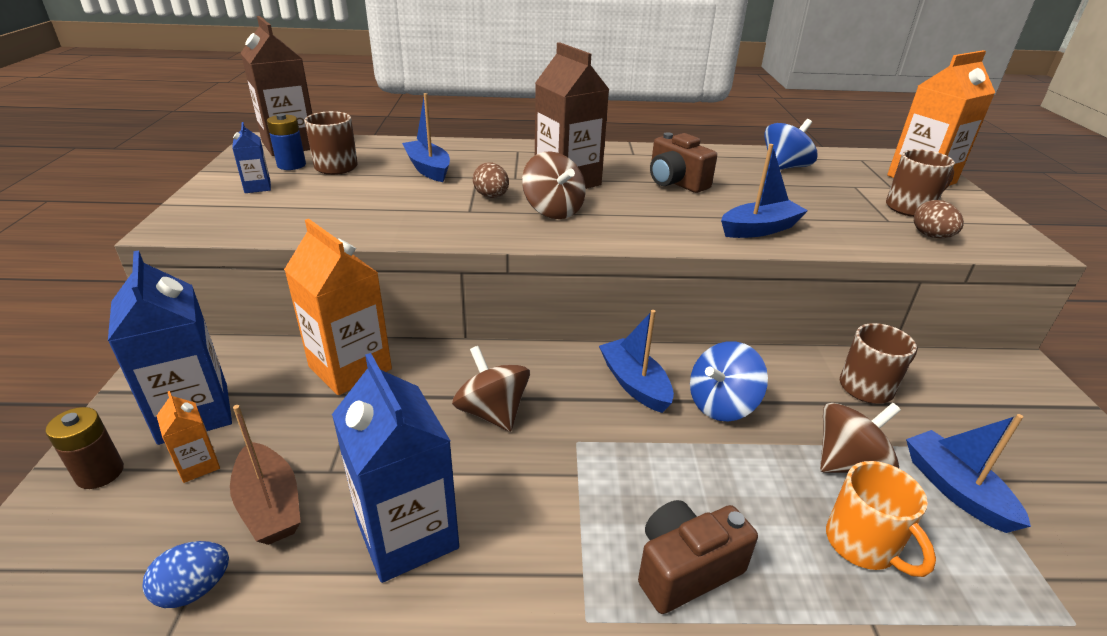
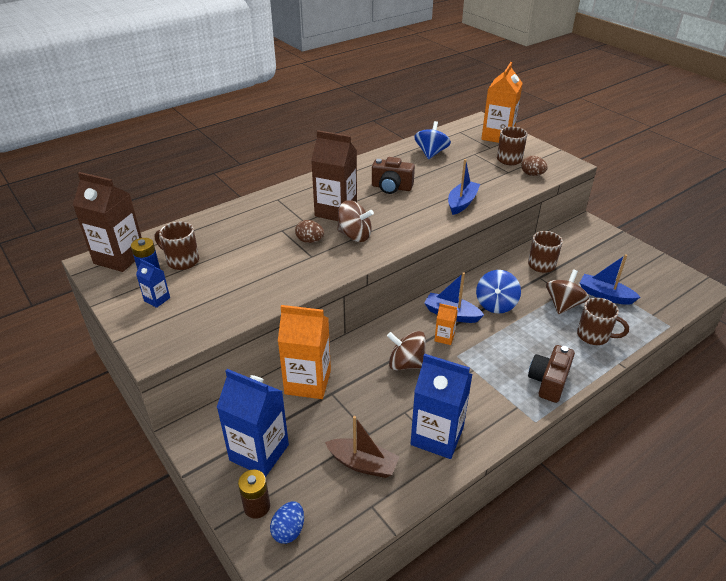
camera: 35 degrees left, 5 degrees up
(194, 589) = (380, 513): blue egg -> blue egg (289, 530)
(198, 465) = (302, 471): orange carton -> orange carton (444, 337)
(428, 169) = (244, 237): blue boat -> none
(863, 545) = (594, 336): orange mug -> brown mug

